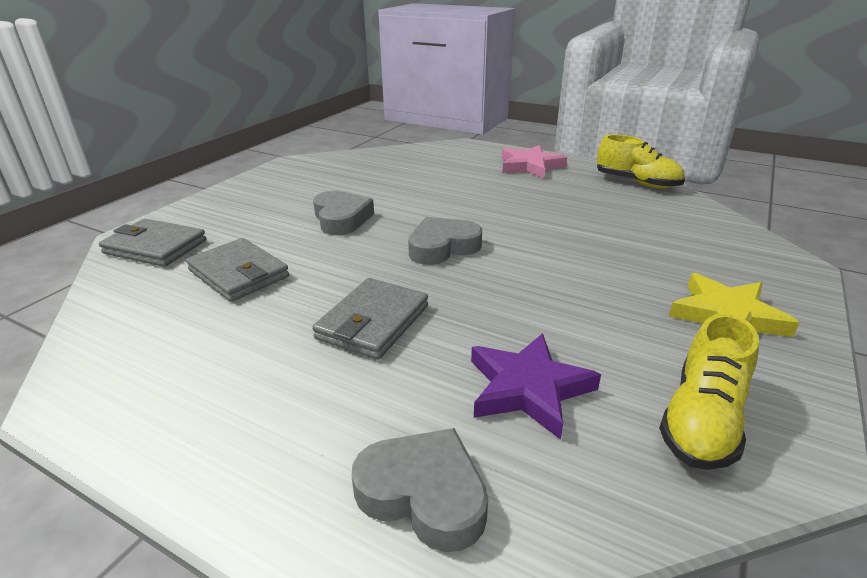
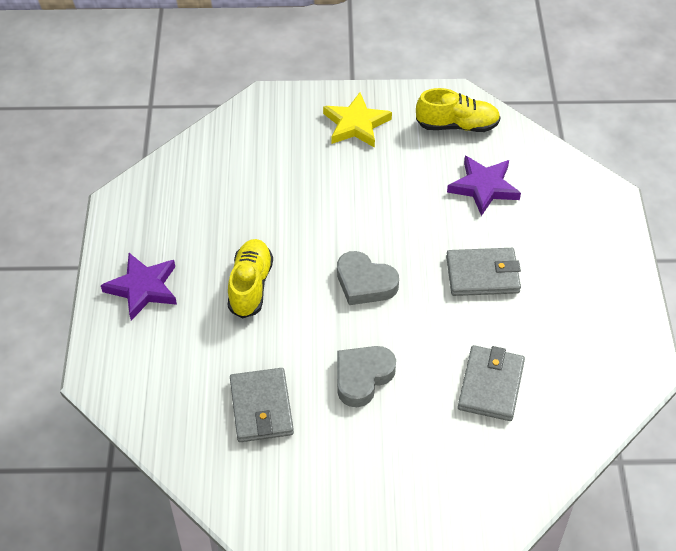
camera: 120 degrees left, 20 degrees up
(155, 247) = (502, 479): grey wallet -> grey wallet (261, 407)
(424, 494) = (572, 199): grey heart -> none
(530, 166) = (143, 288): pink star -> purple star
(637, 183) = (148, 198): yellow shoe -> yellow shoe (250, 286)

